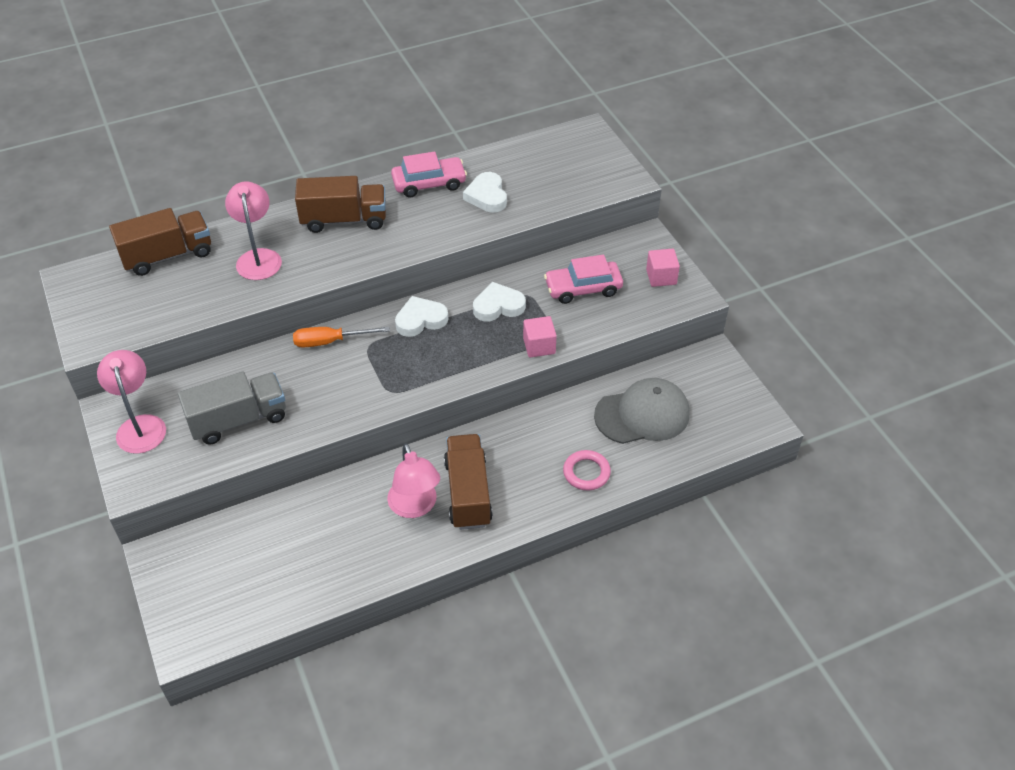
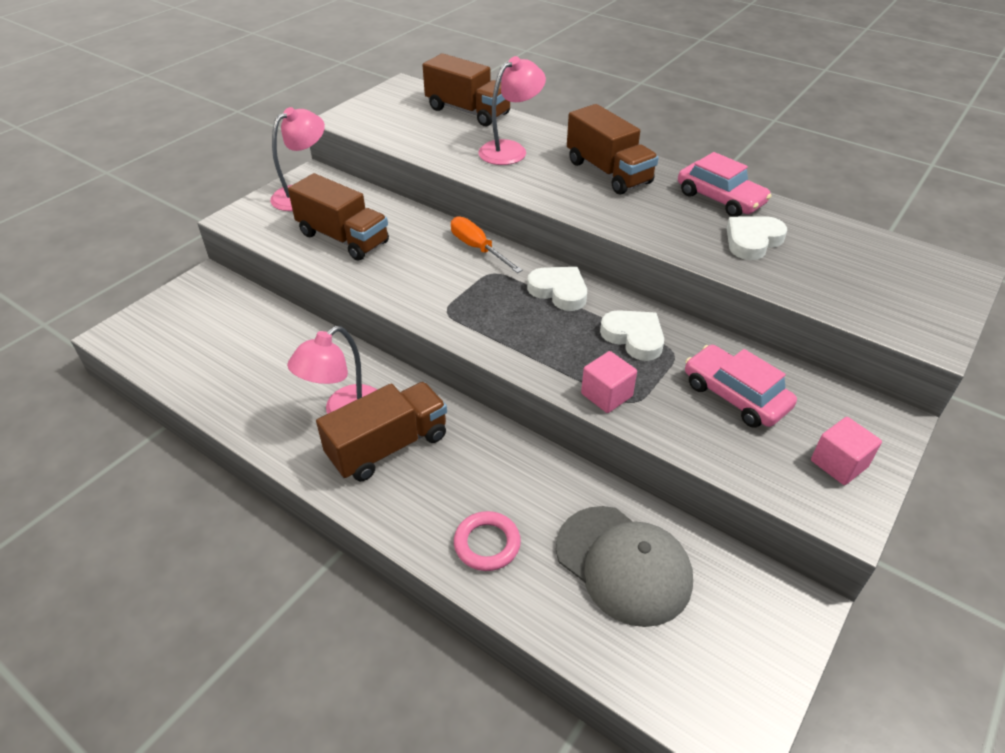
camera: 60 degrees right, 5 degrees down
(238, 420) = (343, 238): grey truck -> brown truck

